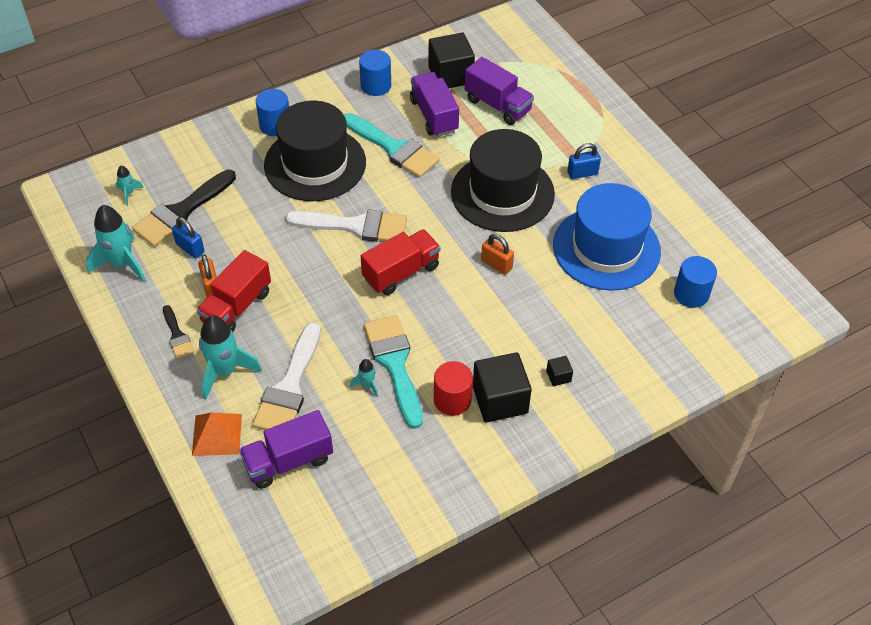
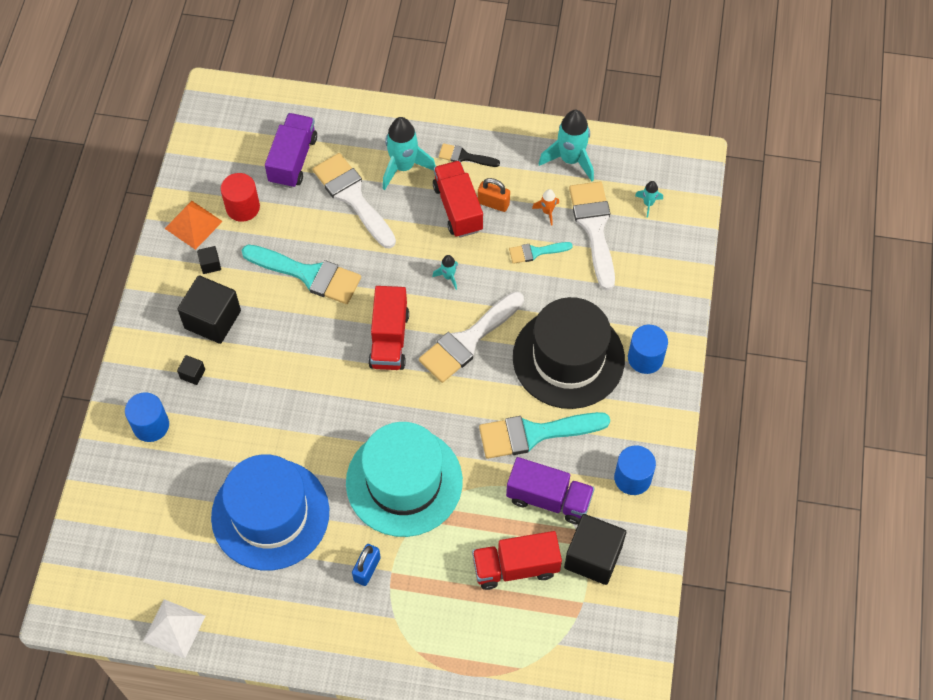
camera: 130 degrees right, 10 degrees up
(181, 212) = (594, 228): black brush -> white brush
(190, 248) = (547, 212): blue padlock -> orange rocket
(217, 434) = (354, 132): orange pyramid -> orange pyramid (193, 224)
(236, 233) = (535, 252): none -> turquoise brush
(367, 385) = (308, 245): turquoise rocket -> turquoise rocket (448, 277)
(452, 400) = (243, 289): red cylinder -> red cylinder (243, 207)
(452, 442) = (210, 264): none -> black cube
(496, 264) = (333, 415): orange padlock -> none
(497, 105) = (515, 567): purple truck -> red truck
(502, 193) = (404, 482): black hat -> turquoise hat
(691, 294) = (166, 539): blue cylinder -> blue cylinder (151, 425)
(737, 244) = (174, 628): none -> white pyramid

